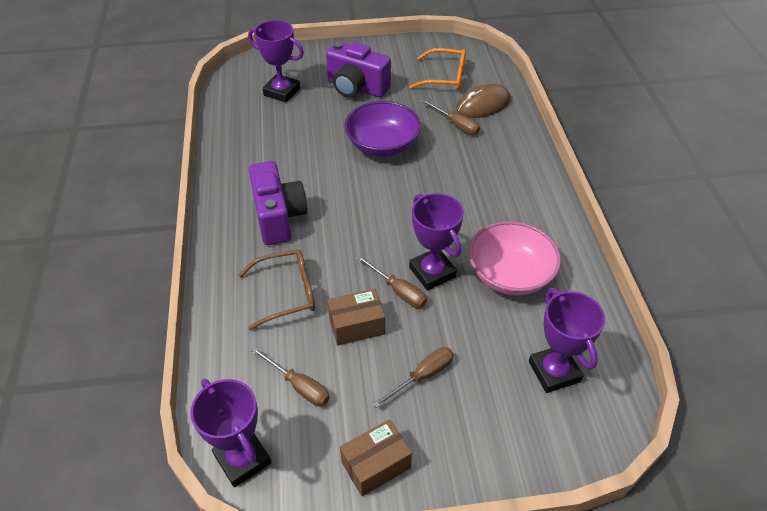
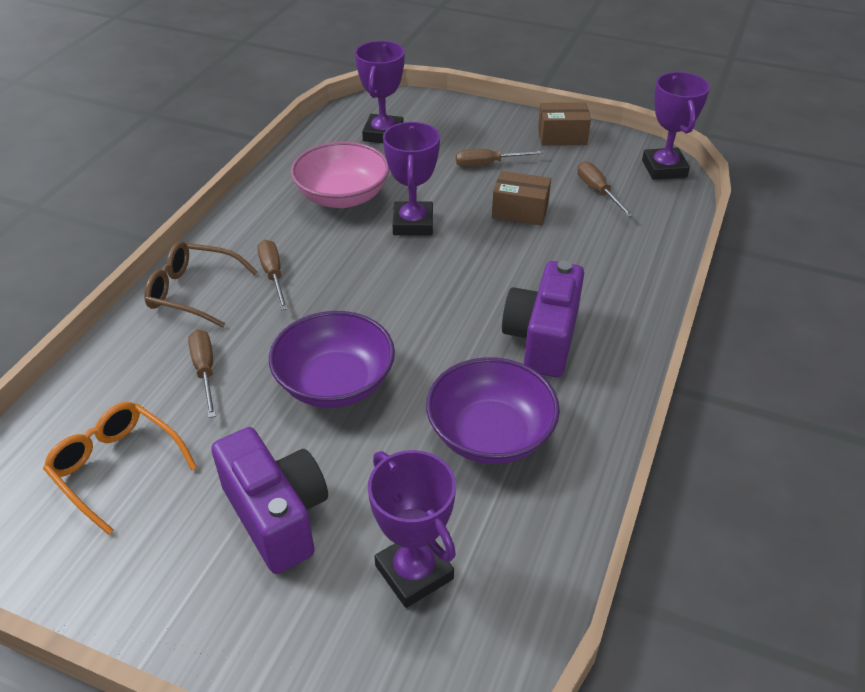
camera: 150 degrees left, 5 degrees down
(280, 152) = (490, 434): none -> purple bowl
(287, 293) = (574, 258): brown glasses -> brown glasses (193, 292)
(398, 291) = (459, 221): brown screwdriver -> brown screwdriver (273, 275)
(483, 105) = (130, 386): brown mouse -> none

